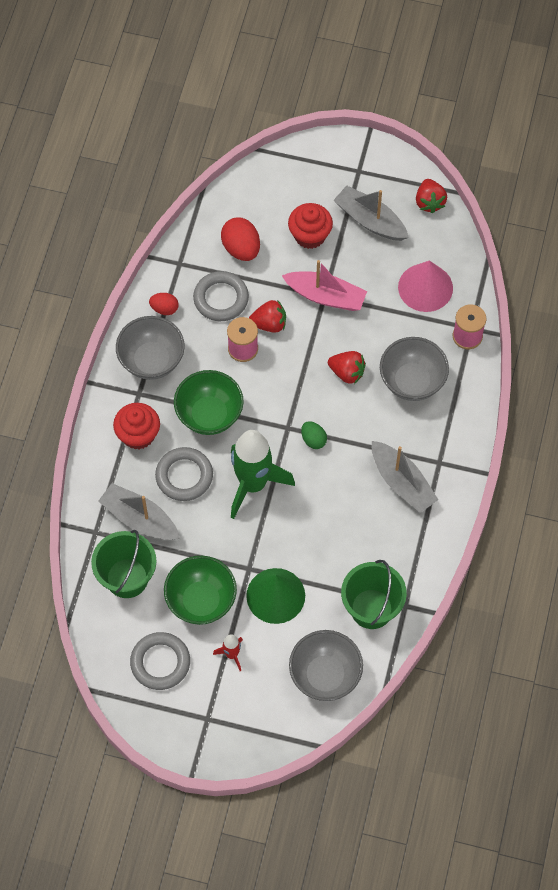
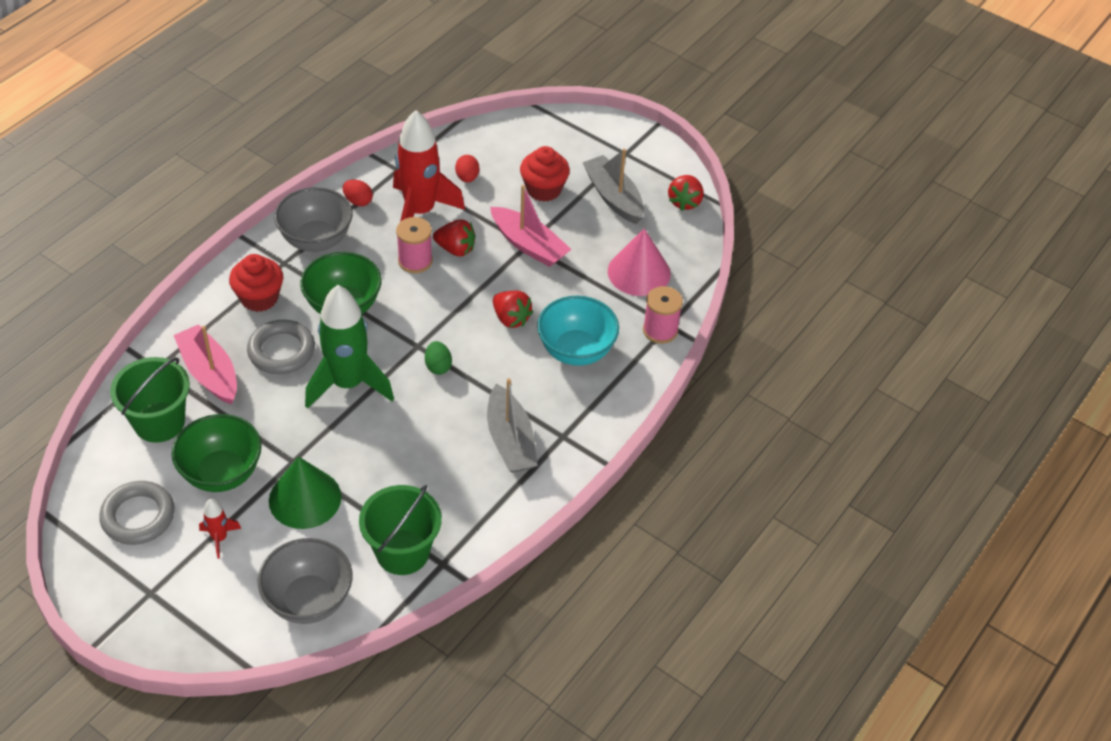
camera: 20 degrees right, 15 degrees down
(139, 519) = (209, 372): grey boat -> pink boat
(221, 299) = (420, 212): grey ring -> red rocket
(241, 248) = (467, 177): red egg -> red egg, size x0.60
(412, 381) = (576, 350): grey bowl -> turquoise bowl

